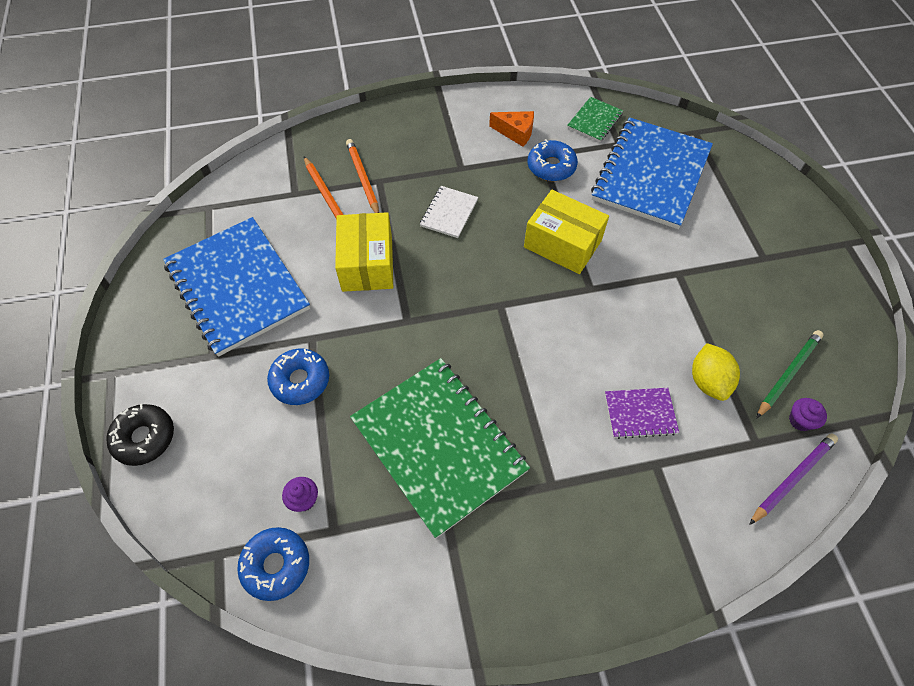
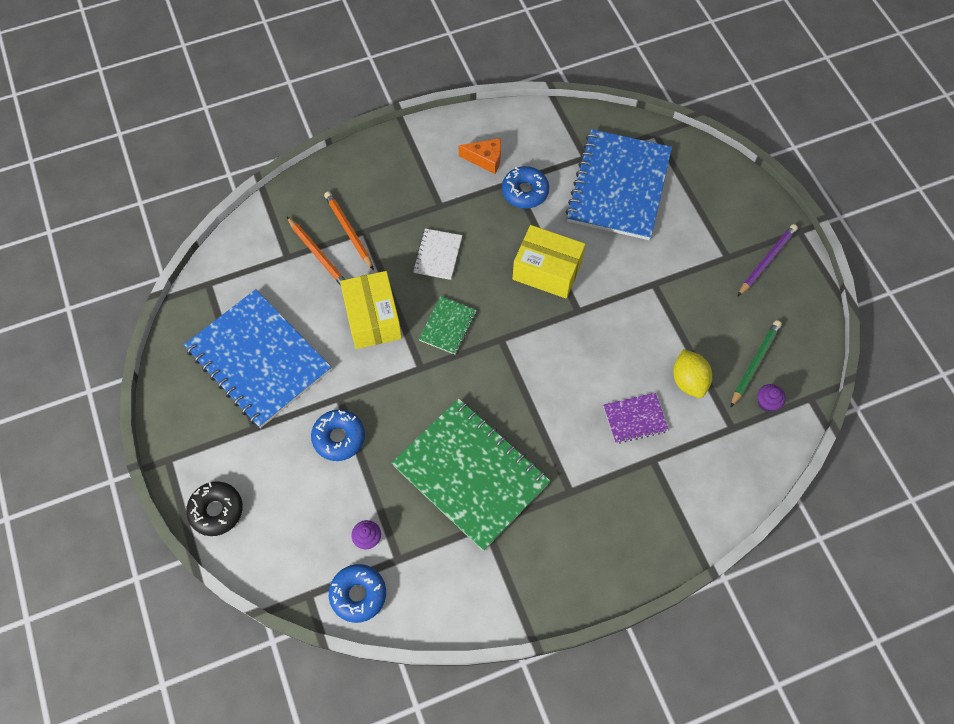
camera: 10 degrees left, 5 degrees up
(594, 120) = (559, 135): green notebook -> green notebook (447, 326)
(792, 478) = (763, 452): purple pencil -> purple pencil (767, 260)

